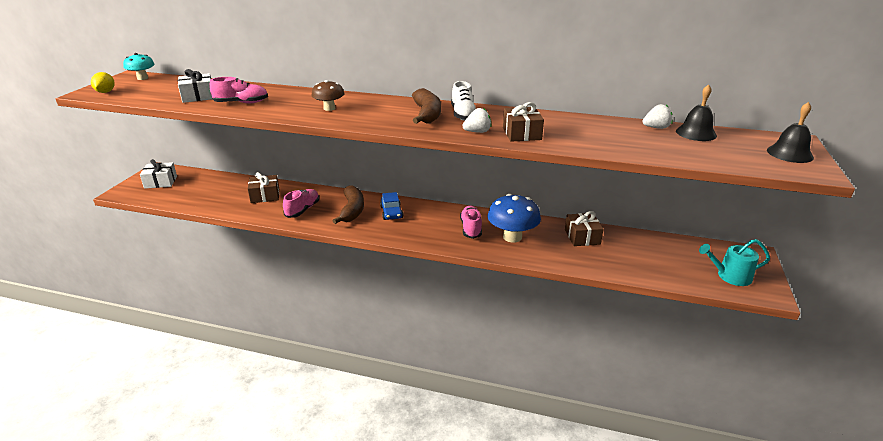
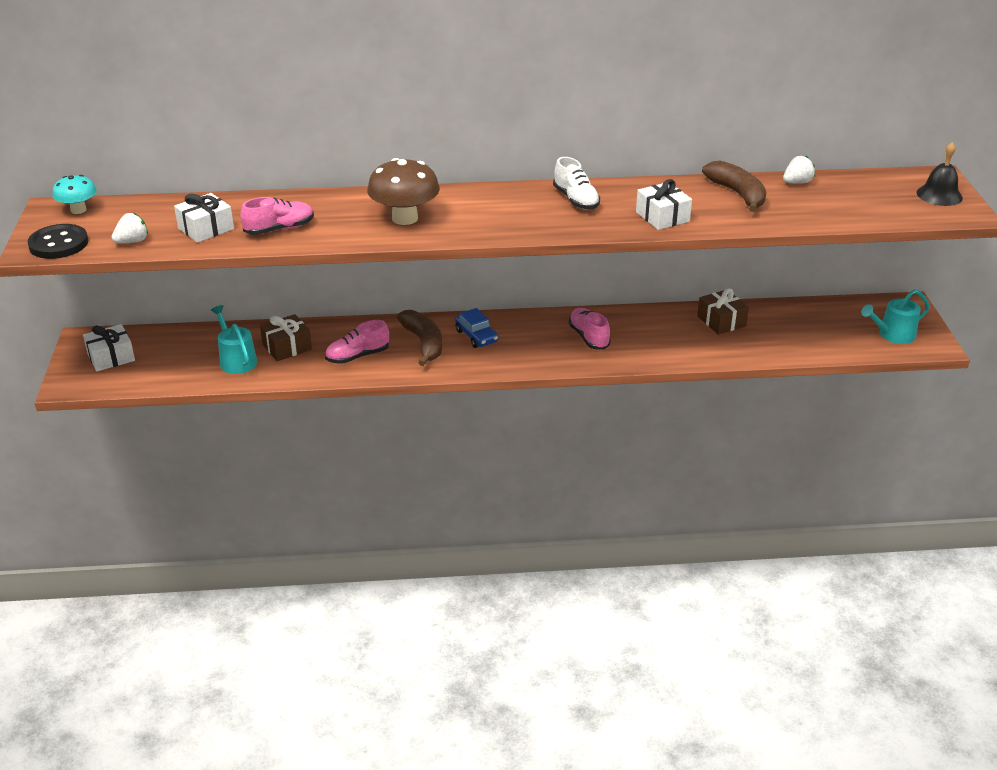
camera: 20 degrees left, 5 degrees up
(105, 92) = (59, 244): yellow lemon -> black button
(227, 197) = (236, 360): none -> turquoise watering can
(302, 210) = (357, 356): pink shoe -> pink shoe turned 120 degrees counterclockwise
(329, 108) = (405, 218): brown mushroom -> brown mushroom, size x1.67
(427, 114) = (533, 206): brown banana -> brown banana (737, 194)
(477, 132) = (612, 223): white strawberry -> white strawberry (132, 241)
(512, 237) = (643, 338): blue mushroom -> none
(522, 134) = (662, 217): brown gift -> white gift
(696, 133) = (840, 183): black bell -> none

